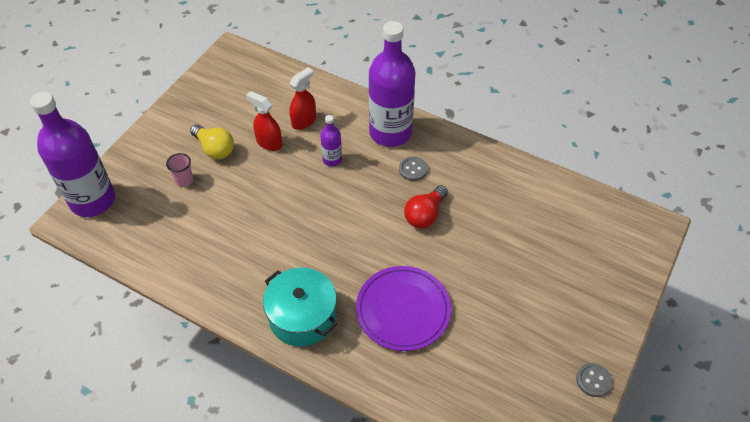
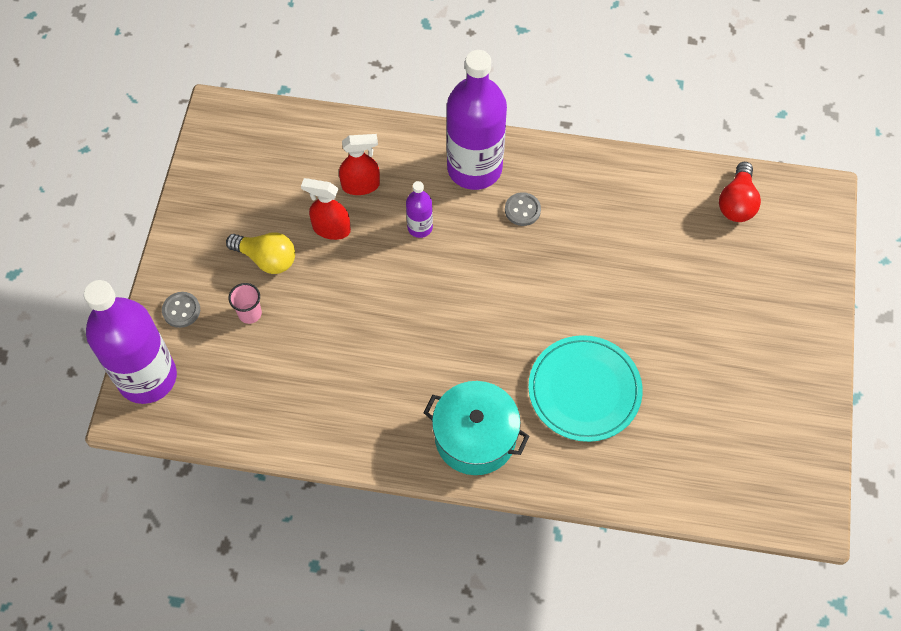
camera: 20 degrees left, 10 degrees up
(304, 121) = (361, 185): red spray bottle -> red spray bottle turned 60 degrees clockwise
(403, 310) = (584, 390): purple plate -> turquoise plate
(425, 215) = (561, 265): red light bulb -> red light bulb (737, 202)
(593, 380) = (816, 401): grey button -> grey button (181, 310)

